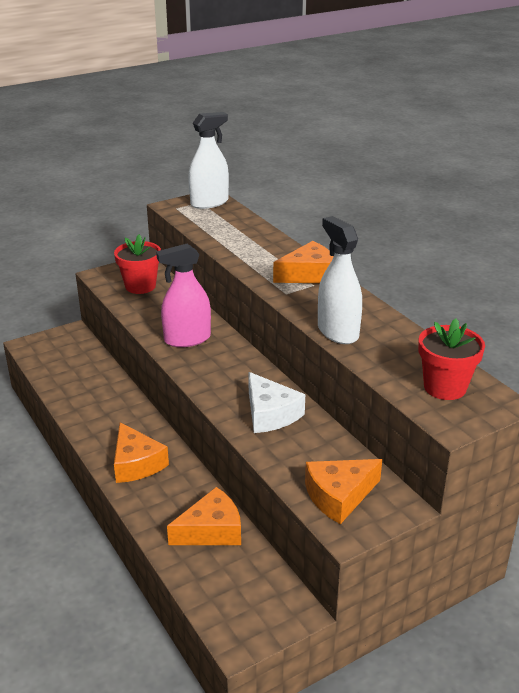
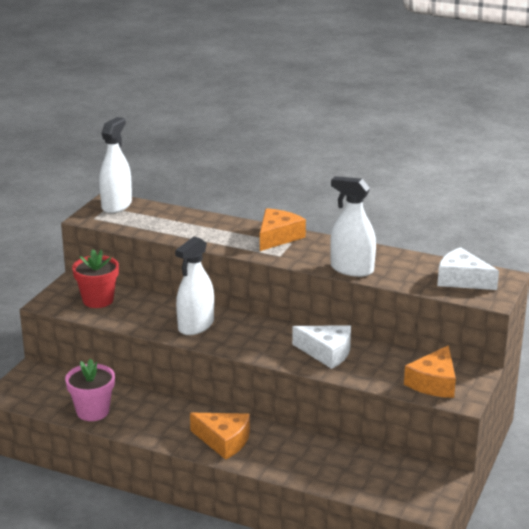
camera: 35 degrees left, 5 degrees down
(70, 387) = (92, 411): none -> pink flower pot
(187, 339) = (196, 326): pink spray bottle -> white spray bottle
(211, 530) = (334, 458): orange cheese -> none
(445, 387) = (462, 280): red flower pot -> white cheese

